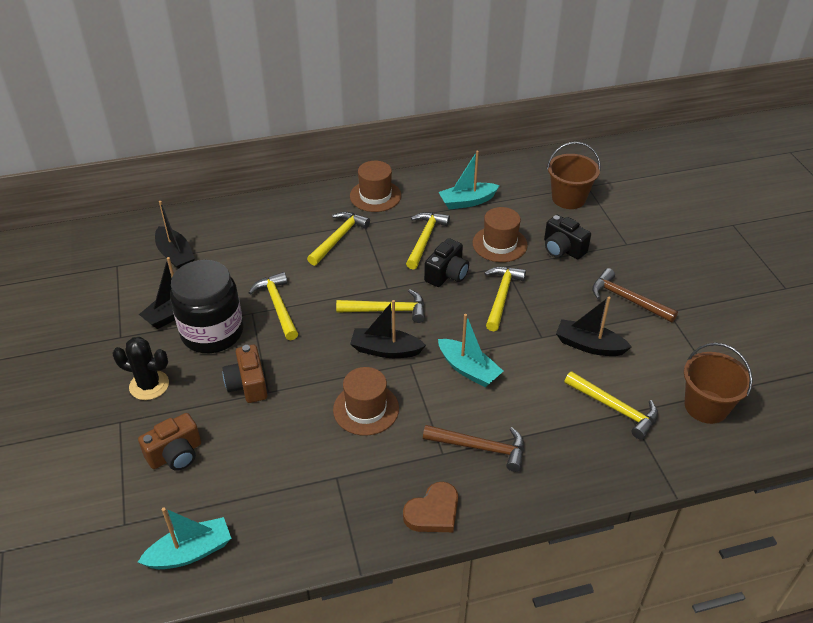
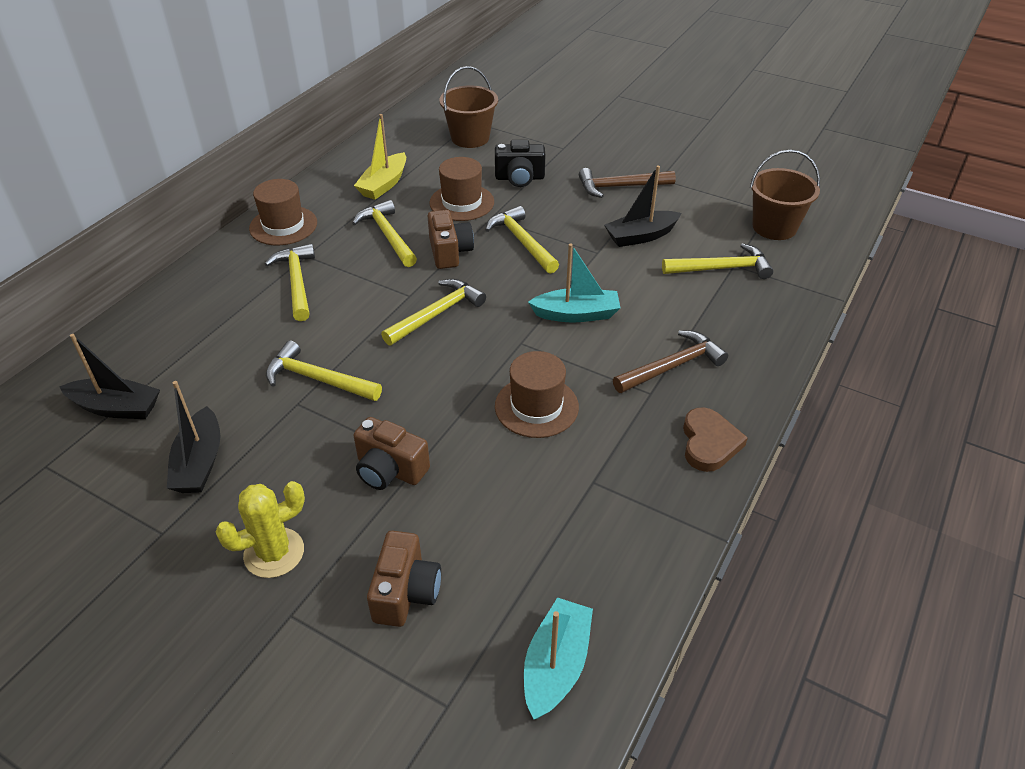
camera: 45 degrees left, 0 degrees up
(149, 385) = (274, 553): black cactus -> yellow cactus
(212, 332) = (277, 451): black jar -> none
(385, 350) = (483, 347): black boat -> none
(447, 274) = (449, 252): black camera -> brown camera
(467, 202) = (384, 184): turquoise boat -> yellow boat

